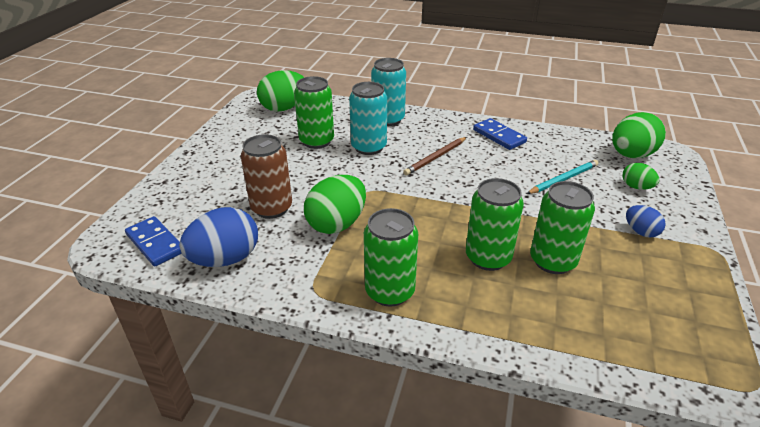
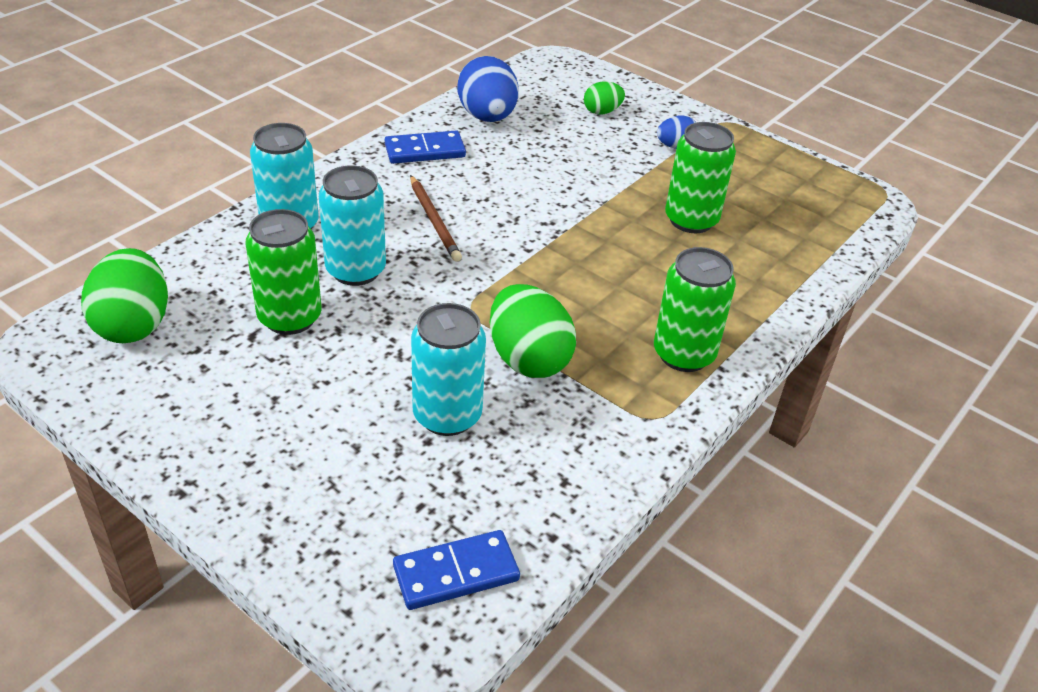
camera: 70 degrees left, 5 degrees up
(225, 259) = (543, 493): blue egg -> blue egg (487, 117)
(271, 208) = (447, 415): brown can -> turquoise can
(488, 258) = (663, 260): green can -> none
(563, 179) = (555, 148): turquoise pencil -> none
(631, 155) = (542, 85): green egg -> none

